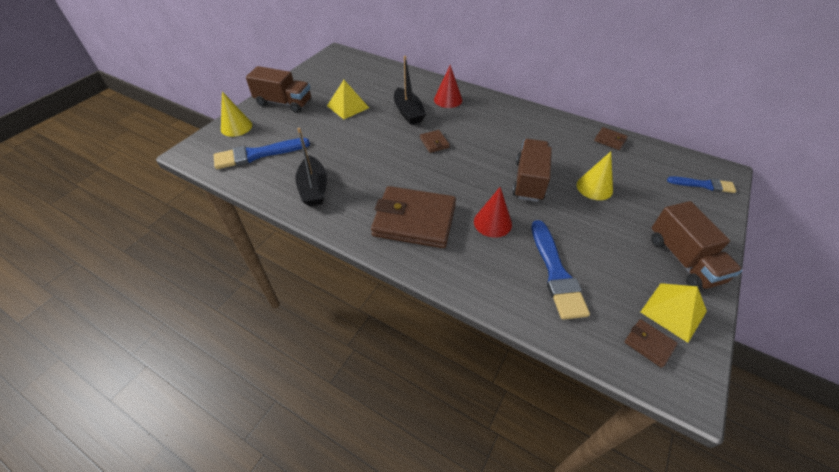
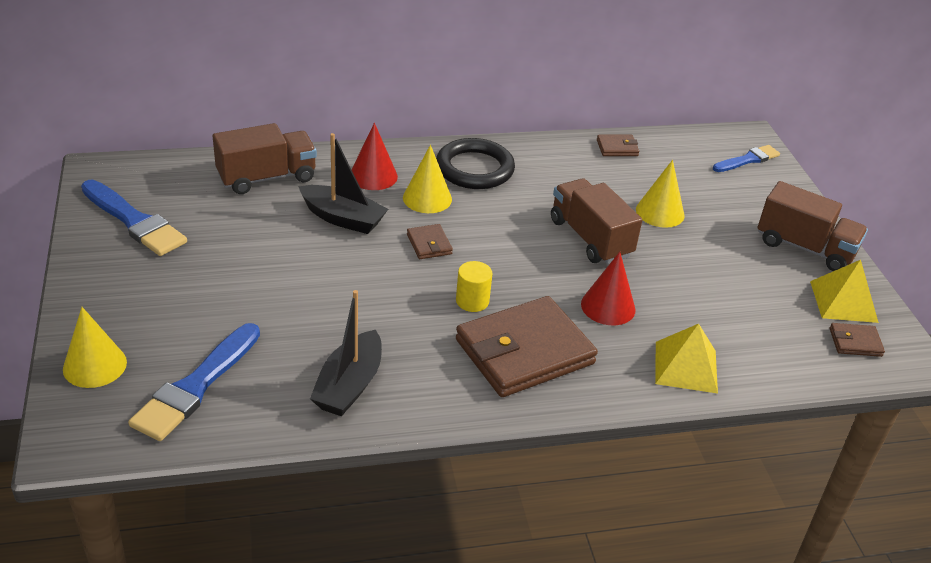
camera: 45 degrees left, 10 degrees down
(284, 103) = (125, 290): brown truck -> brown truck (267, 178)
(314, 188) = (349, 385): black boat -> black boat turned 75 degrees clockwise
(348, 106) = (241, 249): yellow pyramid -> yellow pyramid (686, 367)
(420, 180) = (472, 301): none -> yellow cylinder
(434, 143) = (429, 244): brown wallet -> brown wallet turned 45 degrees clockwise
(461, 121) = (427, 198): none -> yellow cone
(506, 117) = (474, 169): none -> black ring
(556, 273) = (722, 324): blue brush -> blue brush (134, 221)

